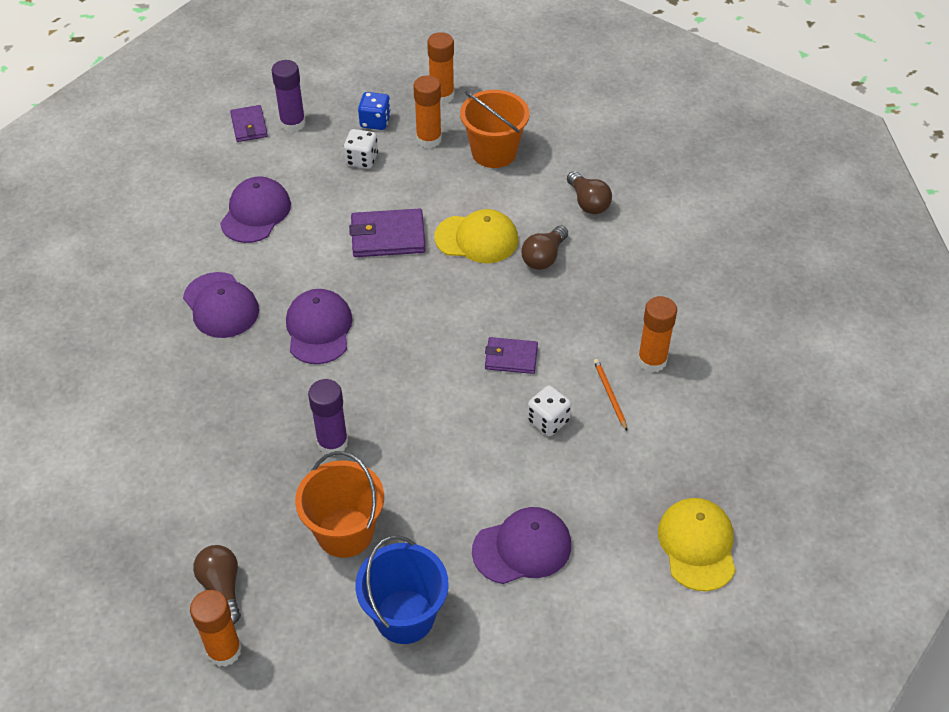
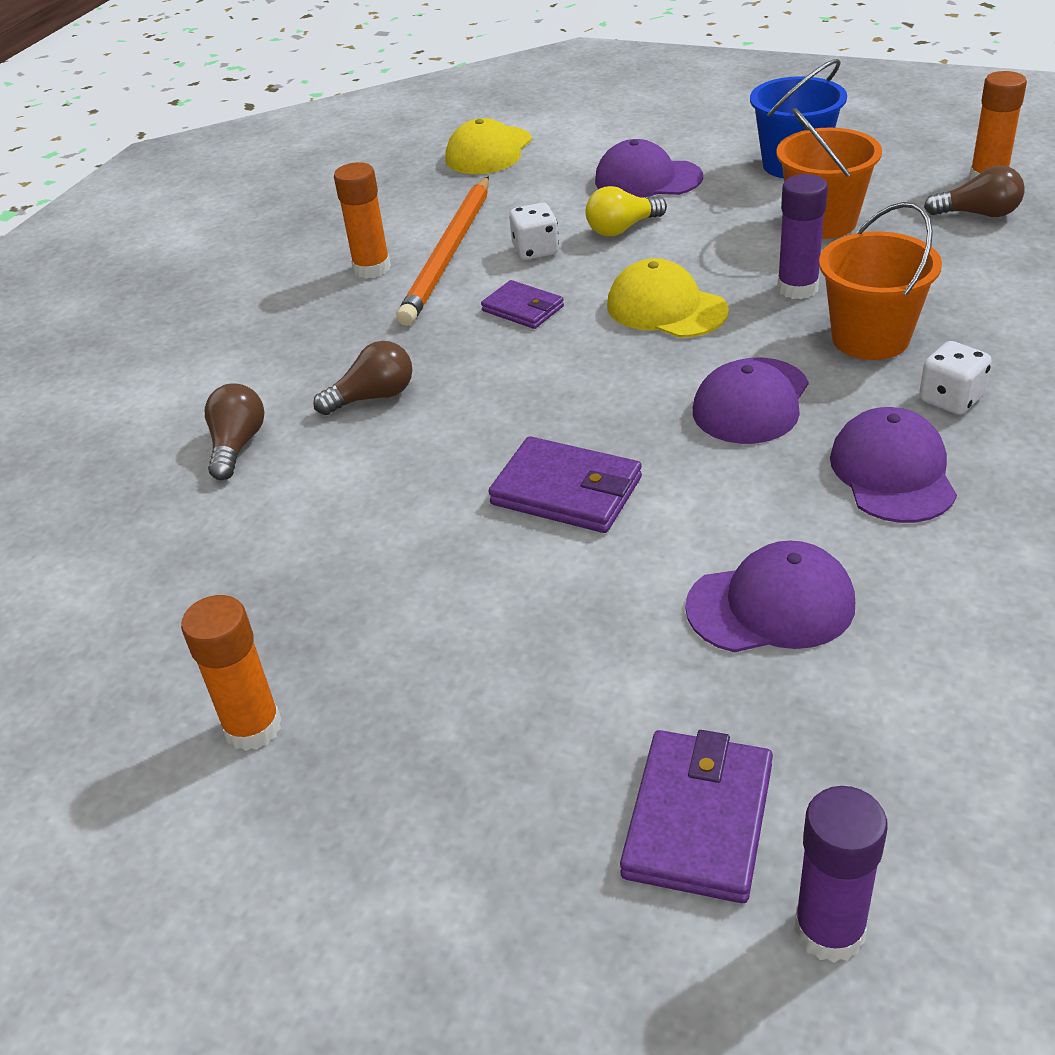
camera: 145 degrees left, 10 degrees down
(222, 587) = (978, 214): brown light bulb -> brown light bulb turned 90 degrees counterclockwise
(249, 126) = (698, 819): purple wallet -> purple wallet, size x1.55
(255, 213) = (771, 605): purple cap -> purple cap turned 150 degrees counterclockwise
(293, 123) = (597, 785): purple glue stick -> purple glue stick (829, 930)
(362, 159) = (513, 642): white dice -> white dice (951, 399)
(375, 122) = (427, 718): blue dice -> none
(429, 139) = (362, 637): orange glue stick -> none
(477, 239) = (438, 447): yellow cap -> yellow cap (666, 308)
(494, 152) = (281, 570): orange bucket -> orange bucket (870, 338)
(499, 469) = (622, 229): none -> yellow light bulb
(609, 394) = (449, 254): orange pencil -> orange pencil, size x2.49

